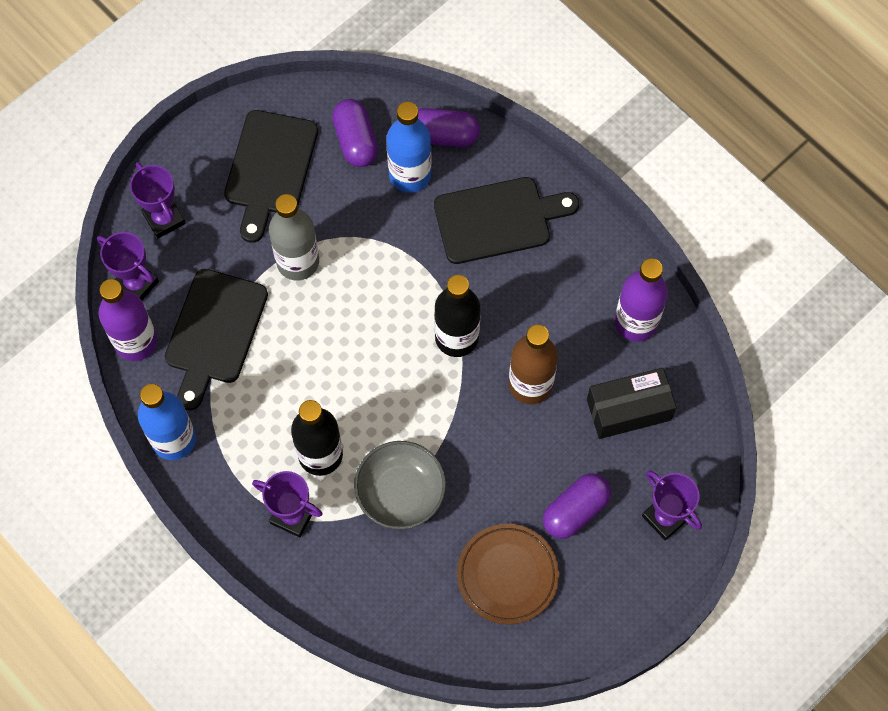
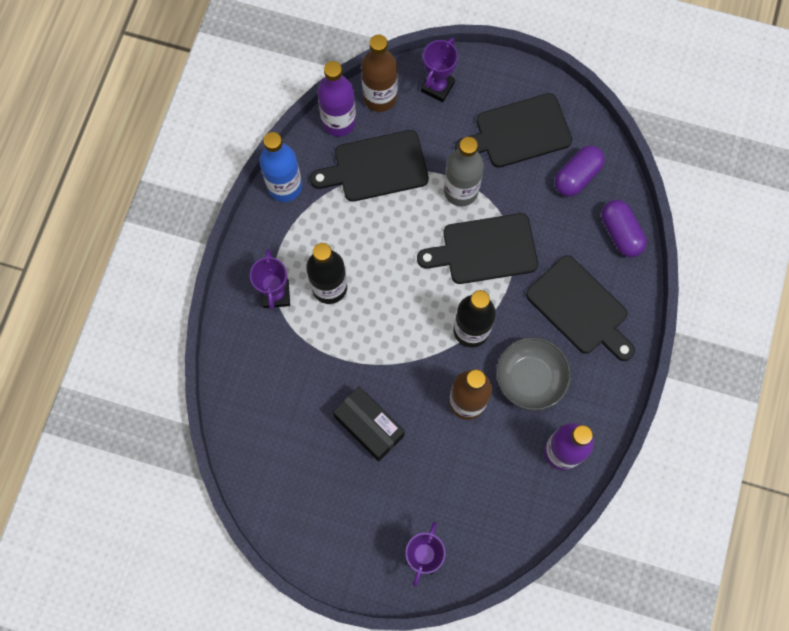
camera: 60 degrees right, 5 degrees up
(136, 284) = (380, 97): purple trophy -> brown bottle
(377, 275) = (484, 249): none -> black cutting board
(400, 492) = (333, 357): grey bowl -> grey bowl (530, 378)
(410, 175) = (575, 228): blue bottle -> none
(507, 575) = (315, 464): brown plate -> none
(575, 510) = (390, 486): purple capsule -> none
(628, 410) = (490, 484): black box -> black box (369, 426)

